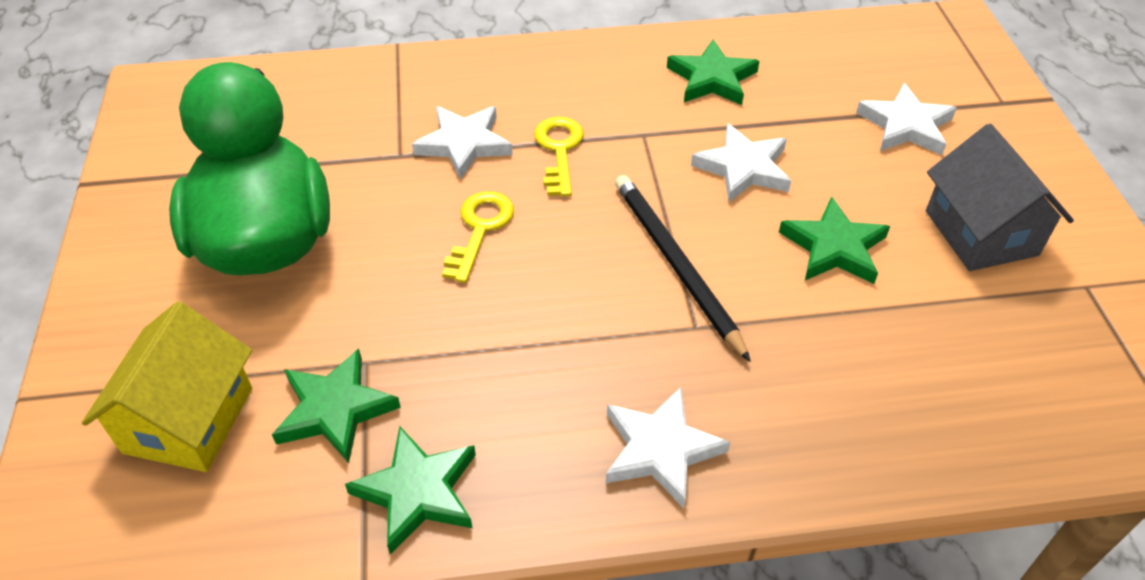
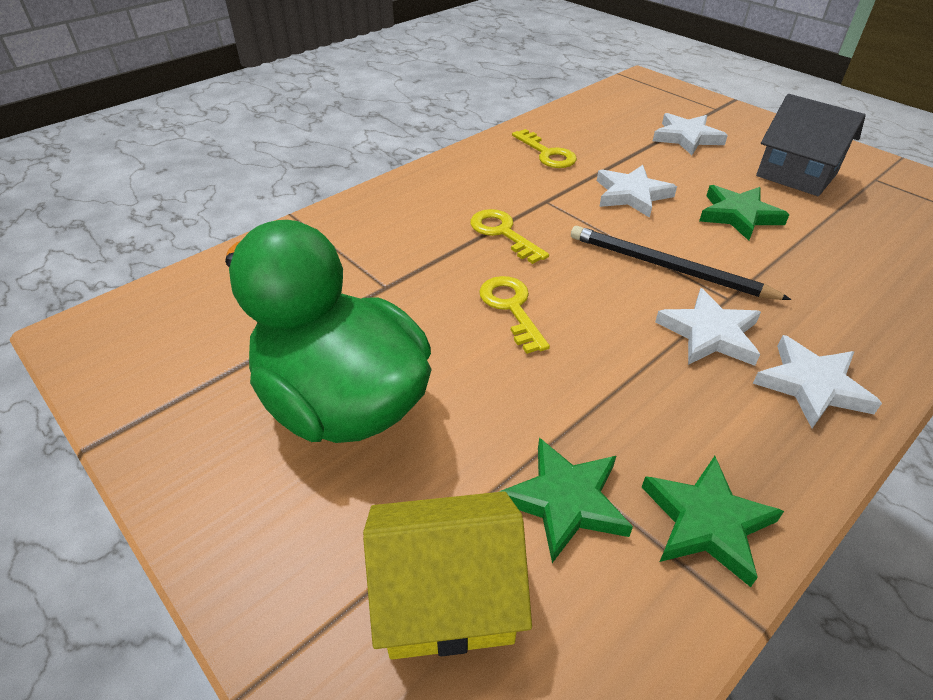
camera: 35 degrees left, 5 degrees down
(188, 420) = (447, 597): yellow house -> yellow house turned 75 degrees counterclockwise
(464, 144) = (428, 258): white star -> white star (709, 333)
(712, 79) = (547, 154): green star -> yellow key

